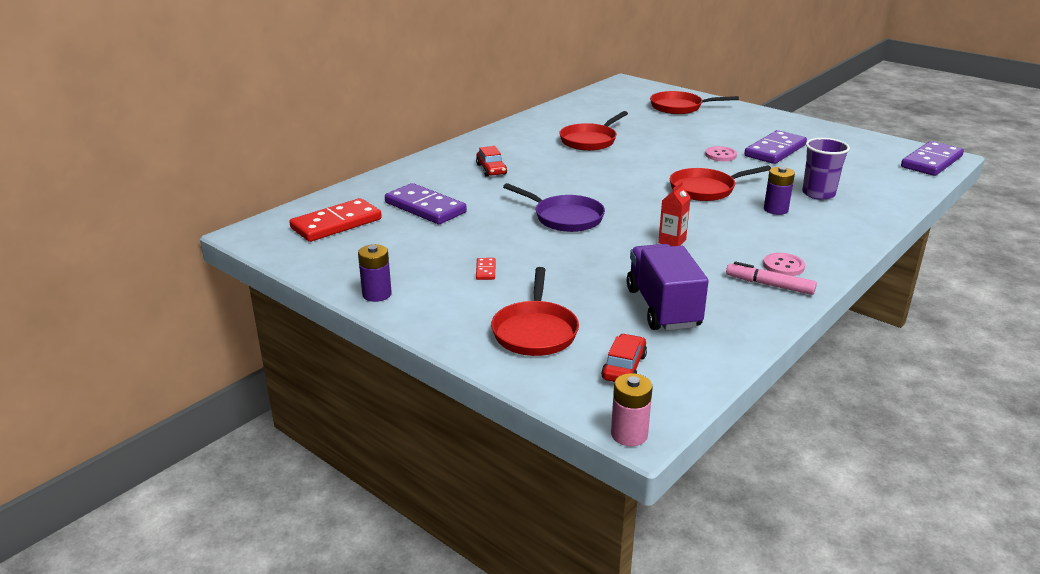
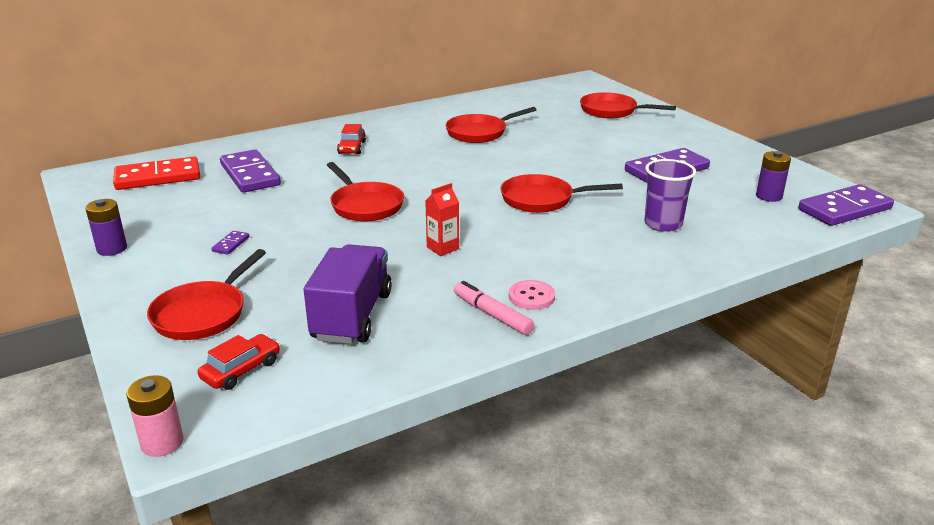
camera: 20 degrees right, 0 degrees up
(486, 270) = (231, 244): red domino -> purple domino
(565, 218) = (365, 205): purple pan -> red pan
(720, 155) = (599, 166): pink button -> none
(775, 209) = (594, 233): purple battery -> purple battery (769, 196)

